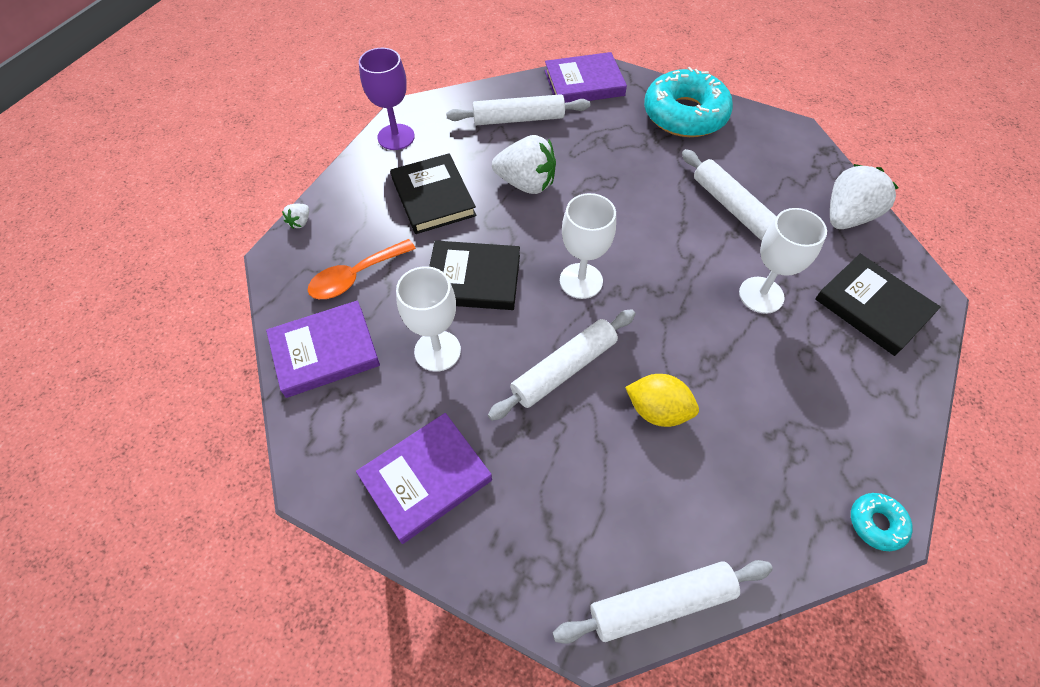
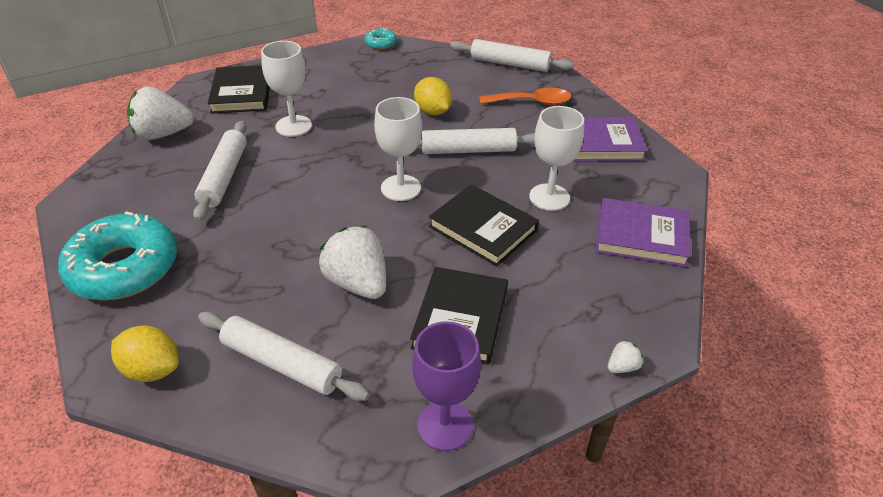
camera: 145 degrees left, 15 degrees down
(356, 276) = (587, 280): orange spoon -> orange spoon (531, 102)
(584, 83) = (152, 369): purple book -> yellow lemon

